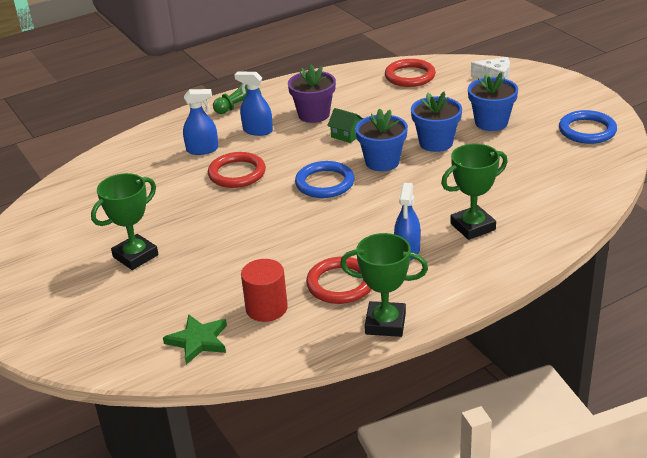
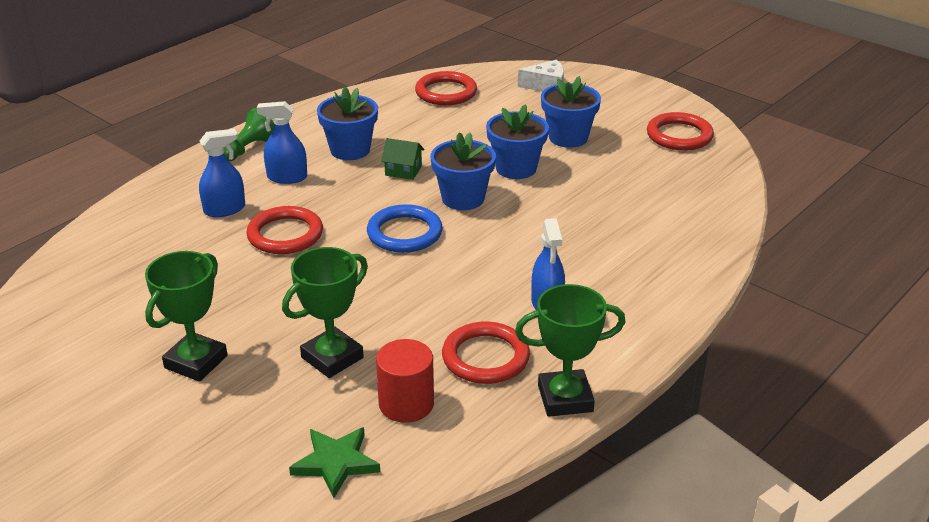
camera: 20 degrees left, 0 degrees up
(314, 114) = (350, 150): purple flower pot -> blue flower pot
(472, 227) = (609, 263): green trophy -> green trophy (332, 357)
(587, 130) = (679, 135): blue ring -> red ring

